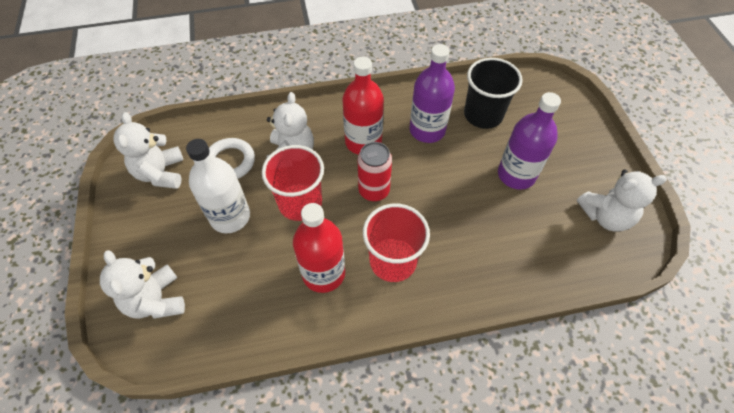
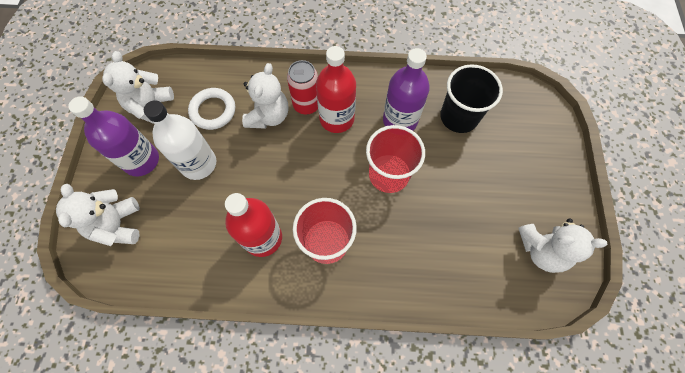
camera: 15 degrees right, 10 degrees up
(300, 203) = (262, 165): red cup -> red cup (389, 174)
(374, 191) = (331, 170): red can -> red can (306, 105)
(516, 175) = (469, 186): purple bottle -> purple bottle (141, 160)

